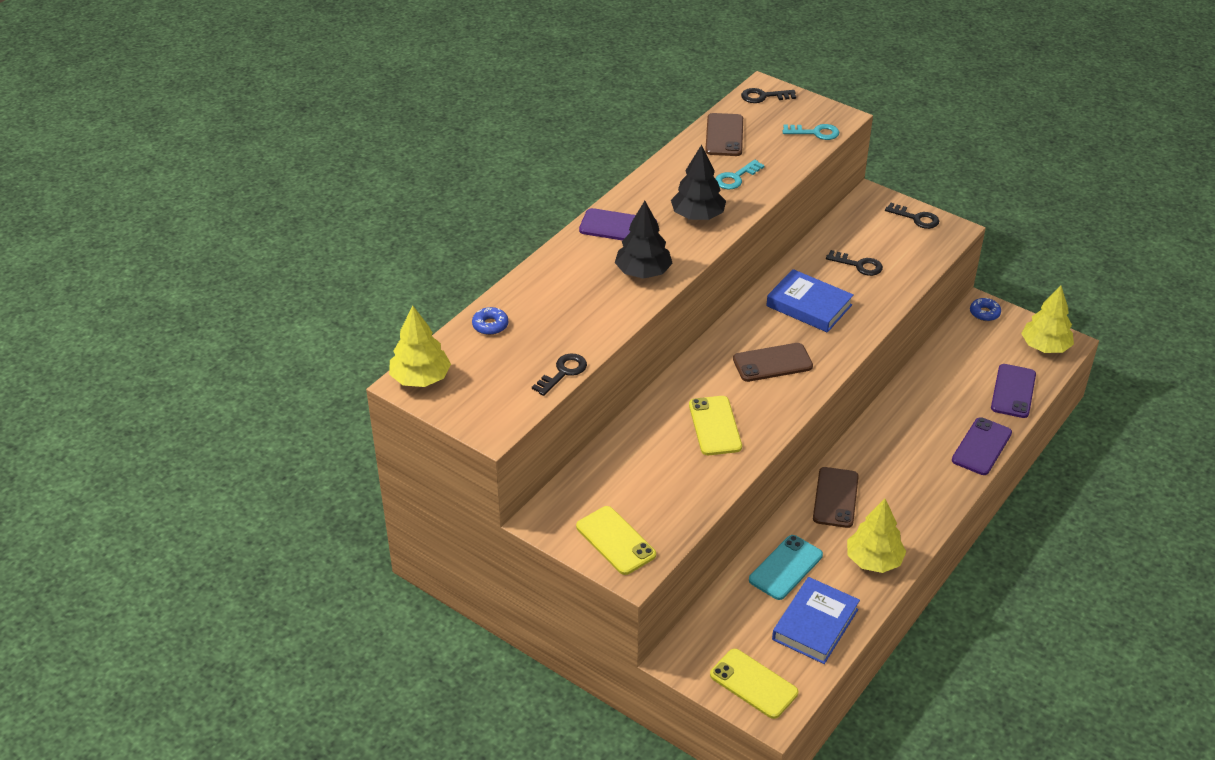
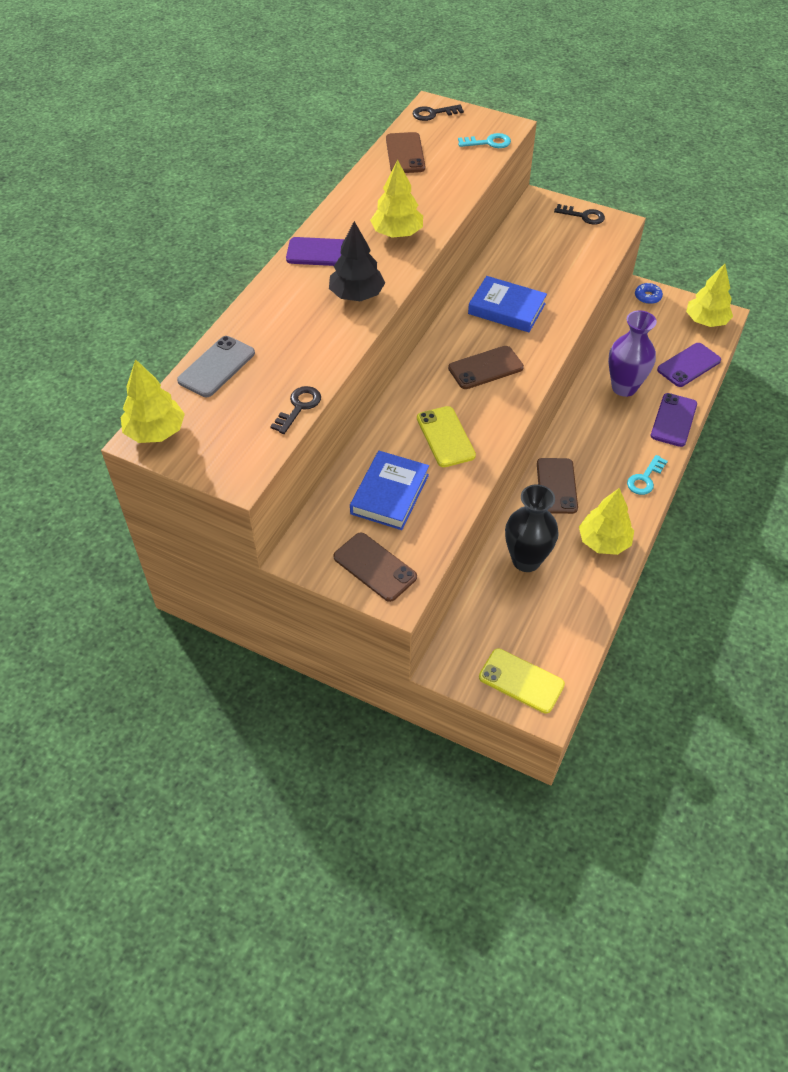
camera: 10 degrees left, 10 degrees up
(490, 325) = (216, 367): blue donut -> grey phone
(615, 541) = (375, 567): yellow phone -> brown phone
(697, 216) = (397, 233): black tree -> yellow tree
(736, 178) = (425, 193): turquoise key -> turquoise key (645, 479)
(785, 567) = (526, 560): turquoise phone -> black vase
(815, 624) = (564, 612): blue book -> blue book (389, 494)
(858, 265) = (542, 265): black key -> none
(934, 406) = (624, 387): none -> purple vase
(1013, 391) = (689, 365): purple phone -> purple phone turned 45 degrees clockwise

